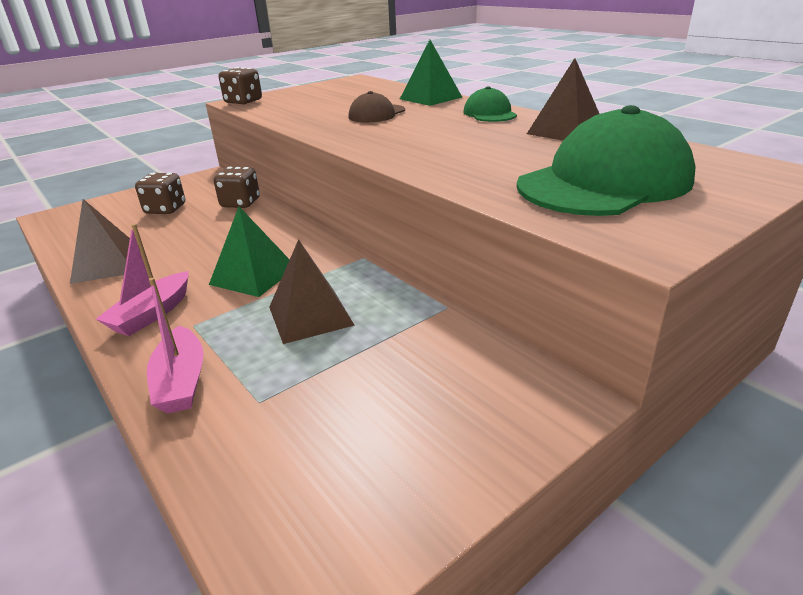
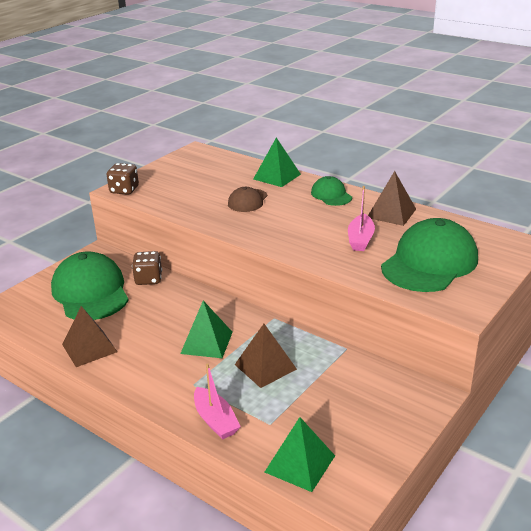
camera: 15 degrees left, 0 degrees up
(152, 314) = (159, 381): pink boat -> pink boat (360, 239)
(165, 209) = (90, 292): brown dice -> green cap
(260, 484) = (300, 463): none -> green pyramid

